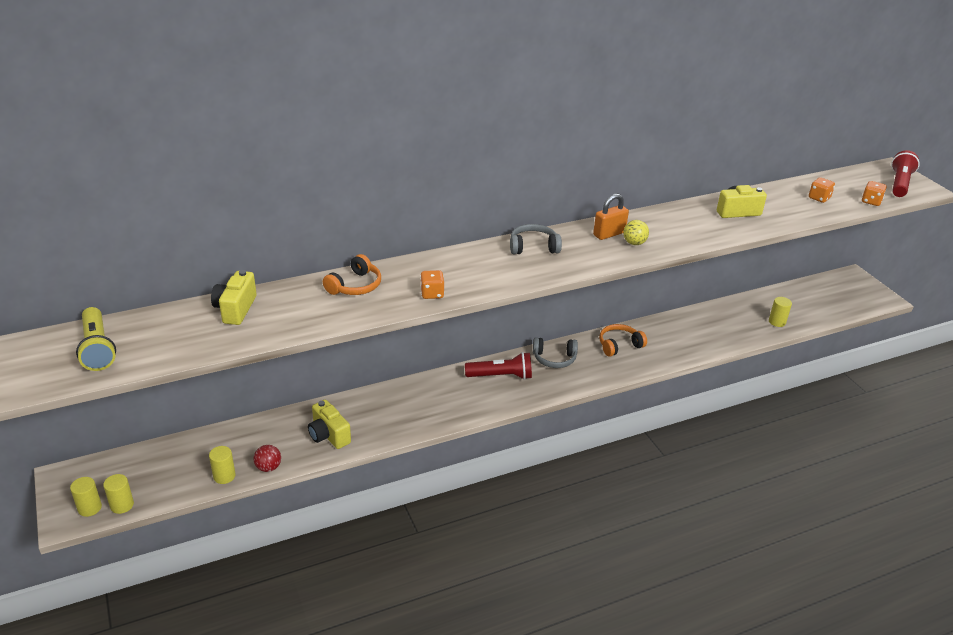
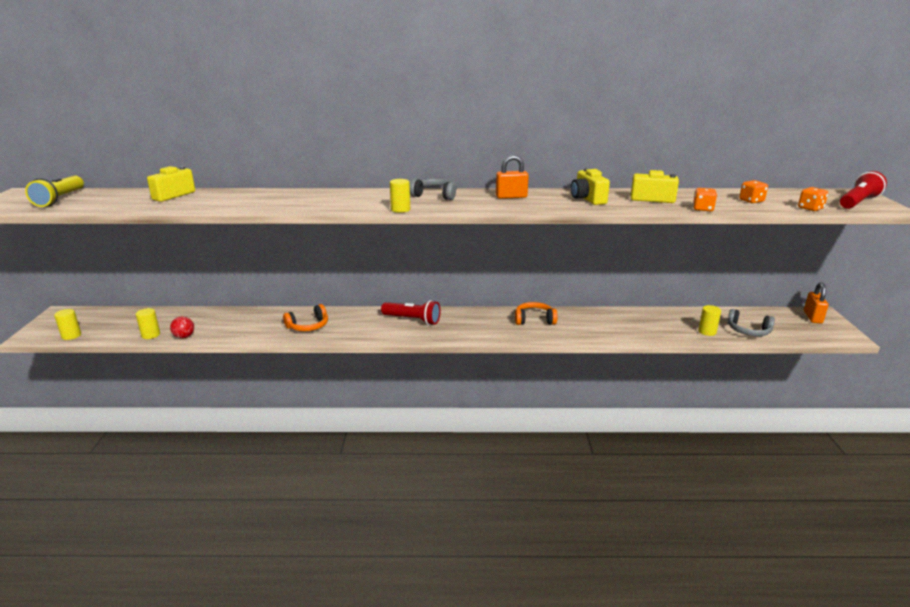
camera: 25 degrees right, 10 degrees down
(89, 508) = (52, 332): yellow cylinder -> yellow cylinder (400, 209)
(329, 435) = (245, 328): yellow camera -> yellow camera (587, 199)
(355, 286) = (269, 196): orange headphones -> orange headphones (308, 326)
(432, 294) = (318, 206): orange dice -> orange dice (702, 209)
(554, 359) = (468, 318): grey headphones -> grey headphones (748, 331)
(634, 243) = (527, 203): yellow ball -> none
(849, 282) = (812, 317): none -> orange padlock

